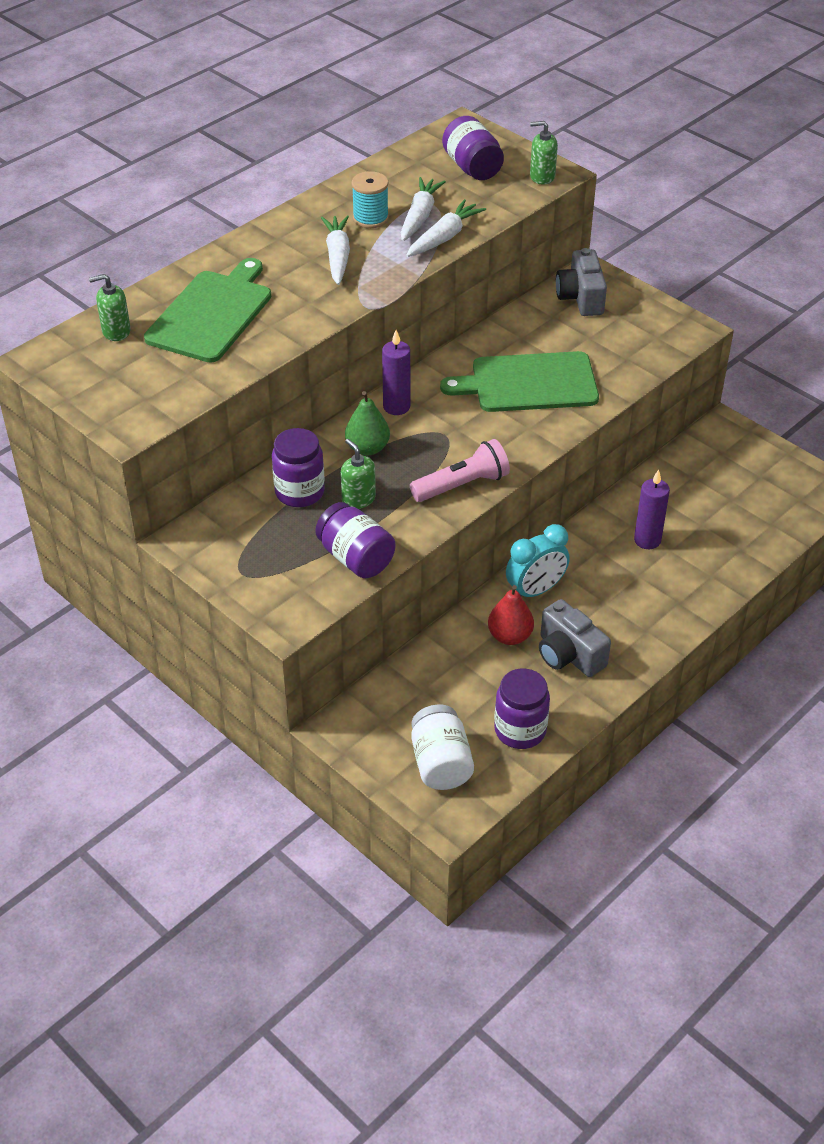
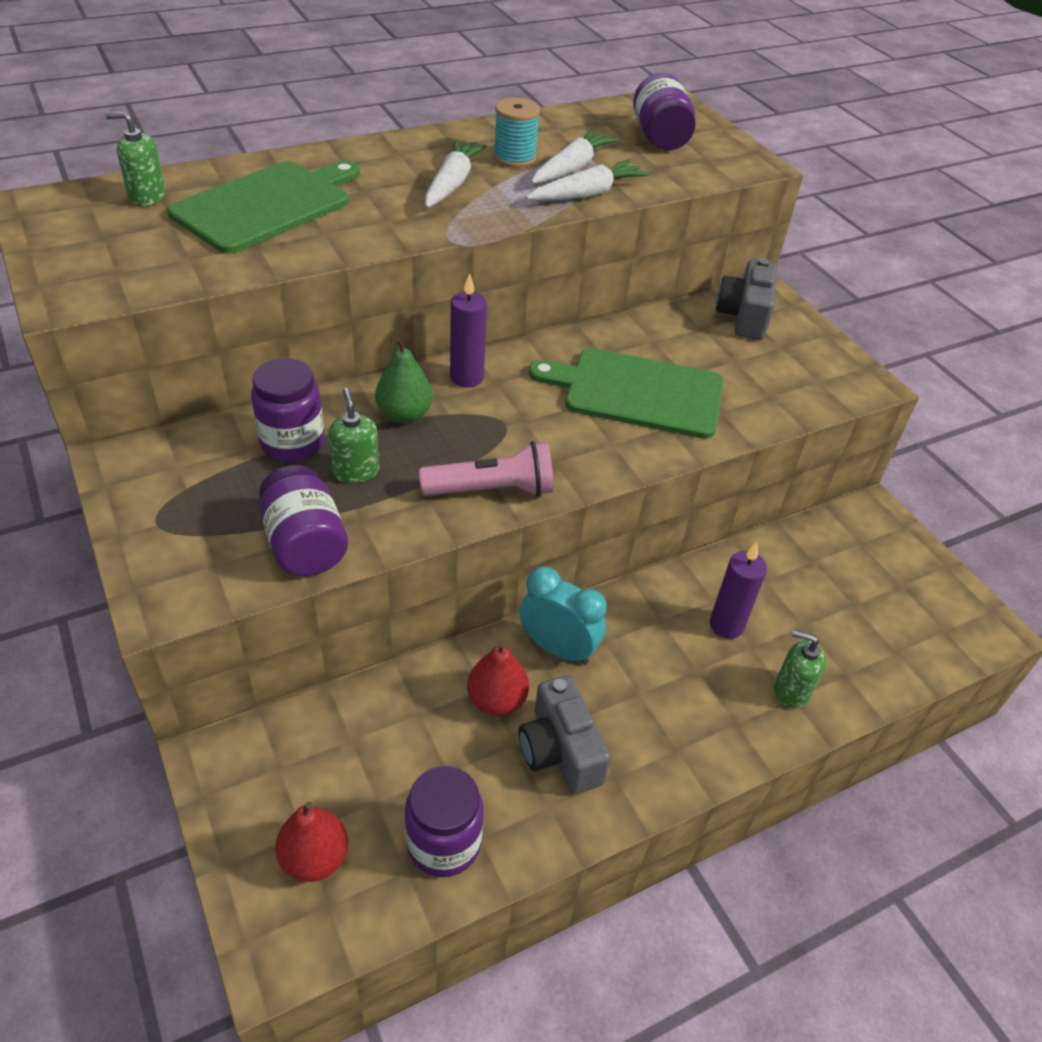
camera: 15 degrees right, 0 degrees up
(441, 763) = (314, 858): white jar -> red pear
(535, 590) = (558, 648): turquoise clock -> turquoise clock turned 135 degrees counterclockwise
(542, 176) = (736, 163): green soap dispenser -> green soap dispenser (791, 690)

